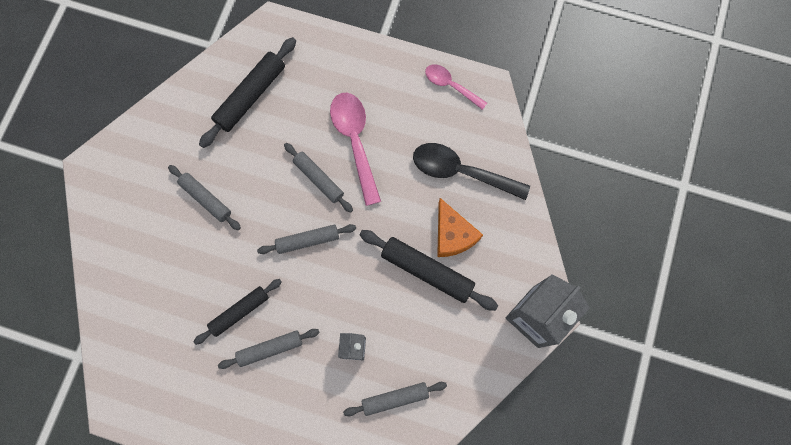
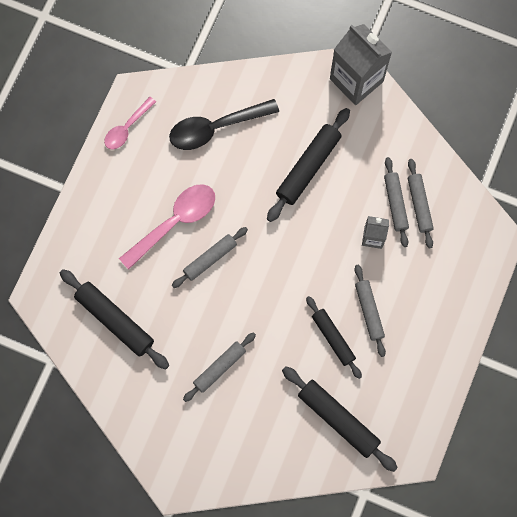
camera: 85 degrees left, 0 degrees up
(153, 323) = (338, 419): none -> black rolling pin
(308, 240) = (270, 272): grey rolling pin -> grey rolling pin (395, 203)
(355, 141) = (175, 222): pink spoon -> pink spoon turned 150 degrees clockwise
(452, 234) = (276, 141): orange cheese -> none
(461, 172) = (216, 128): black spoon -> black spoon turned 45 degrees clockwise

